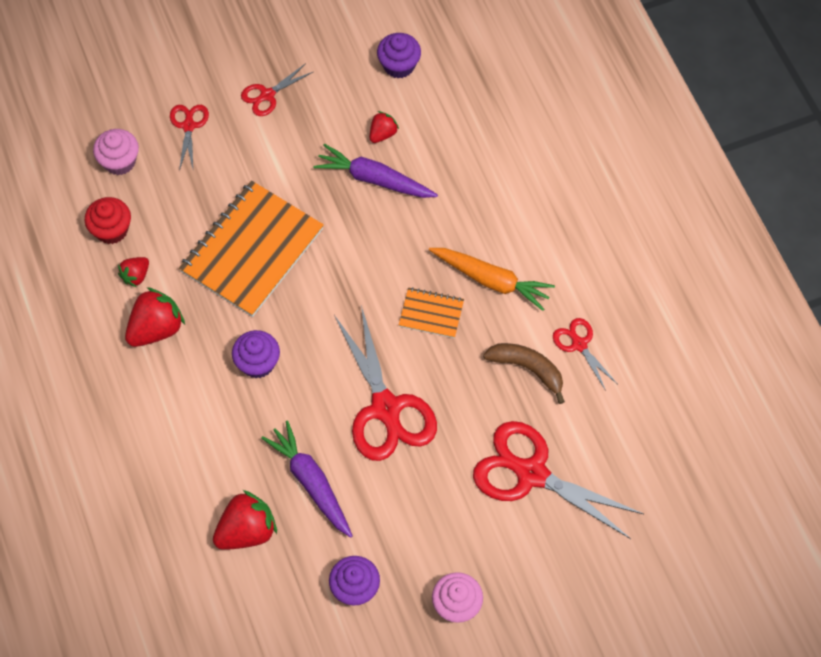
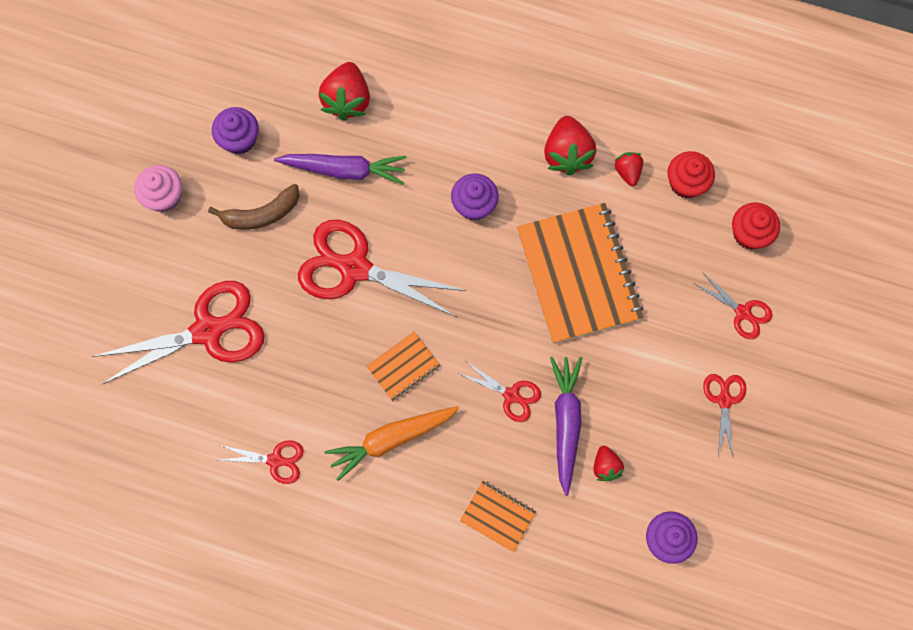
camera: 130 degrees right, 10 degrees up
(119, 161) = (749, 233): pink cupcake -> red cupcake
(374, 179) = (566, 423): purple carrot -> purple carrot turned 60 degrees counterclockwise
(386, 227) = (511, 395): none -> red scissors
(480, 174) = (497, 516): none -> orange notebook
(527, 369) = (291, 401): brown banana -> brown banana (261, 214)

